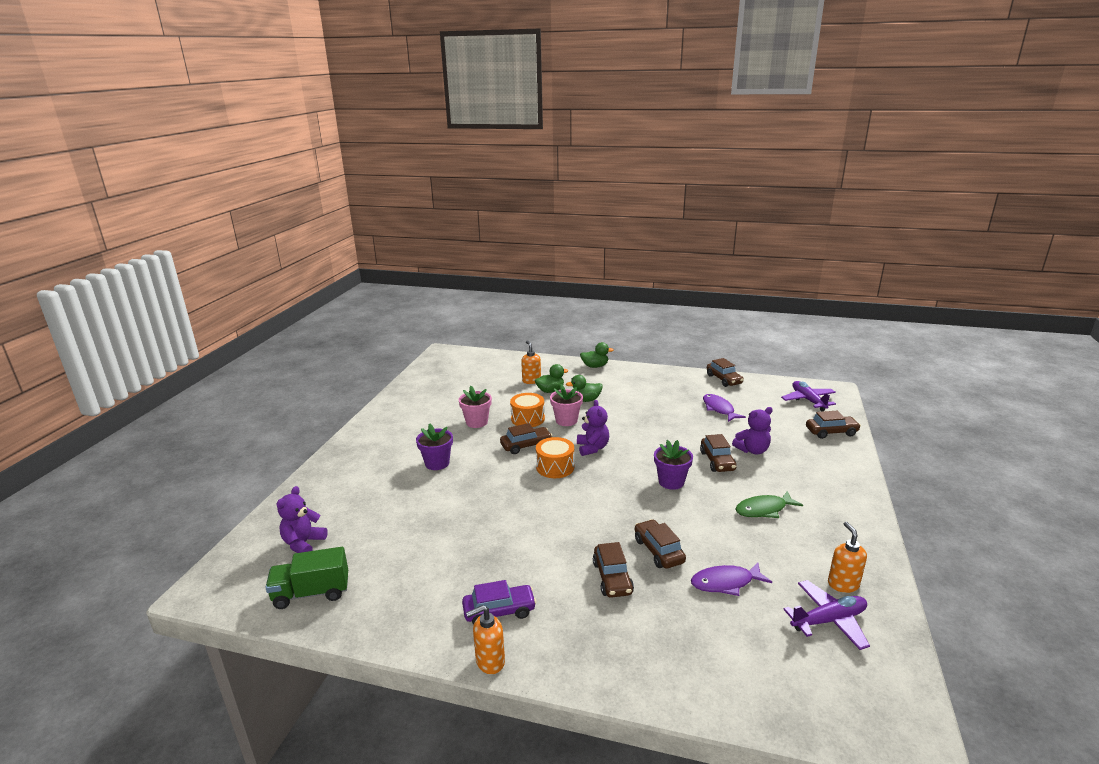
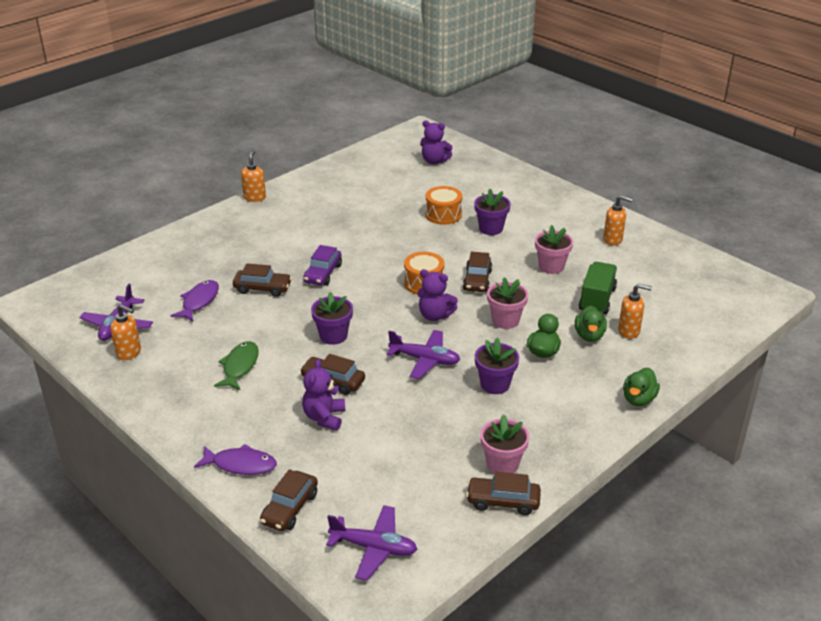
camera: 120 degrees right, 10 degrees up
(303, 543) = (434, 161): purple teddy bear -> purple teddy bear turned 150 degrees clockwise
(311, 593) = (379, 158): green truck -> green truck (597, 299)
(414, 409) = (613, 240): none -> orange soap dispenser
(499, 611) = (287, 210): purple car -> purple car (323, 273)
(527, 419) = (531, 298): orange drum -> orange drum (443, 214)
(612, 578) = (262, 258): brown car -> none
(638, 406) = (495, 384): none -> purple flower pot
(646, 435) = (425, 360): none -> purple plane
(699, 386) = (502, 464): none -> pink flower pot
(719, 409) = (429, 446): purple fish -> purple fish (240, 465)

